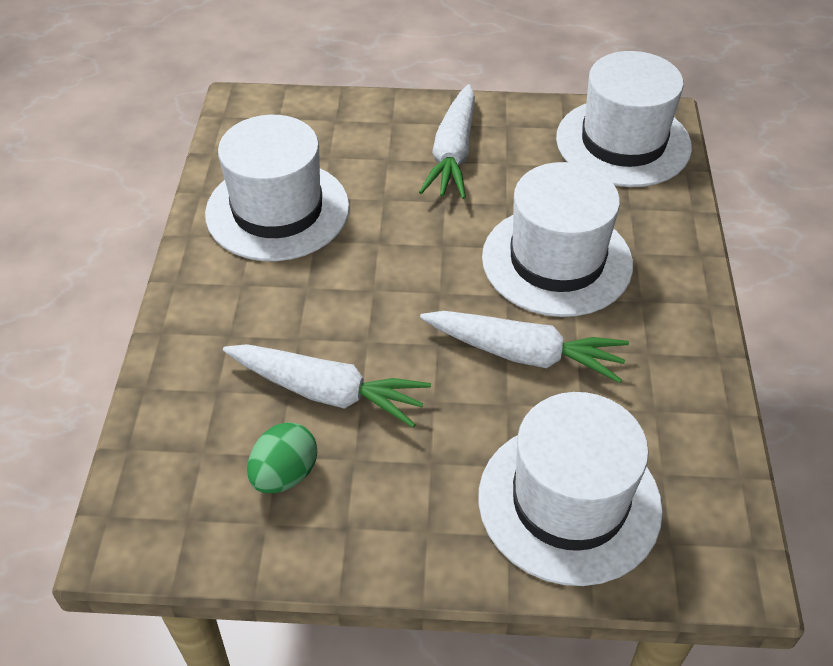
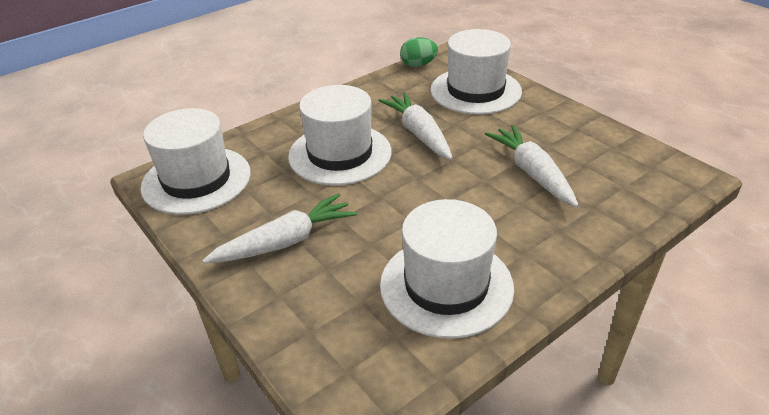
camera: 130 degrees left, 10 degrees down
(285, 474) = (588, 157): green egg -> green egg (418, 65)

